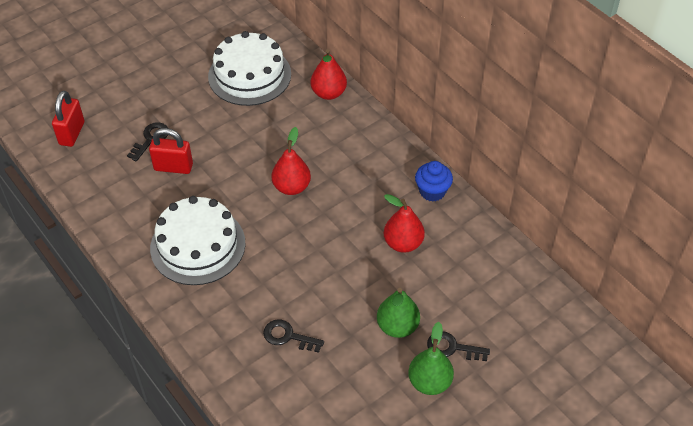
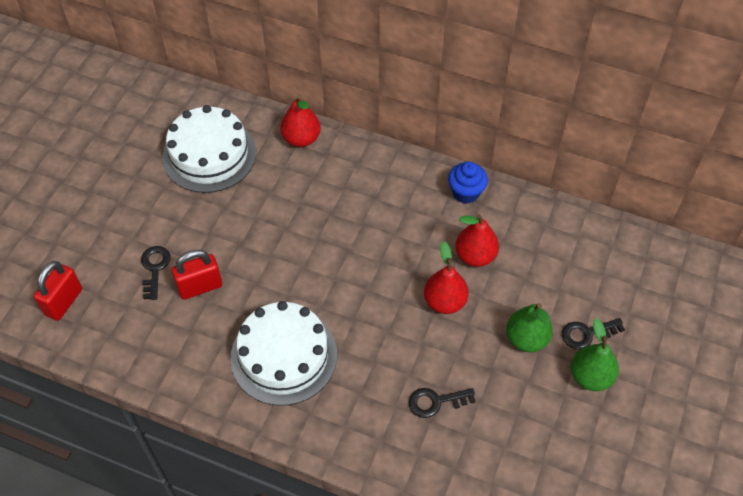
camera: 30 degrees left, 5 degrees up
(72, 133) = (64, 302): red padlock -> red padlock turned 45 degrees clockwise
(291, 187) = (333, 251): red pear -> red pear (444, 302)

